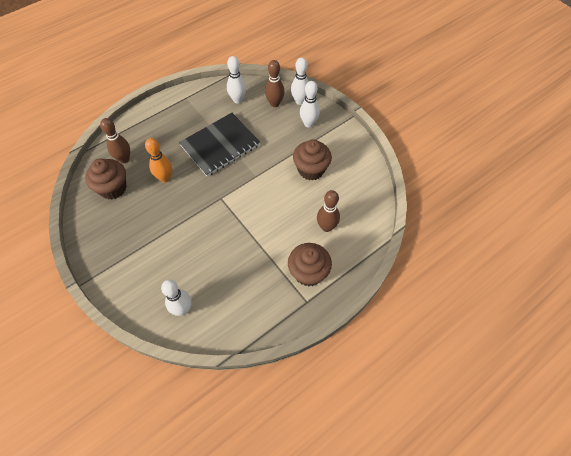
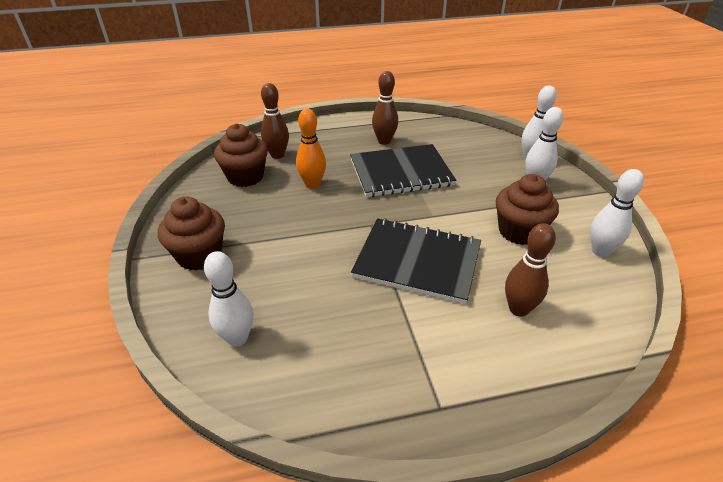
camera: 25 degrees right, 20 degrees down
(238, 100) = (446, 138): white bowling pin -> white bowling pin (600, 251)
(260, 216) = (417, 262): none -> black notebook
(275, 103) = (494, 152): brown bowling pin -> brown bowling pin (384, 141)
(308, 272) = (461, 363): brown cupcake -> brown cupcake (199, 255)

